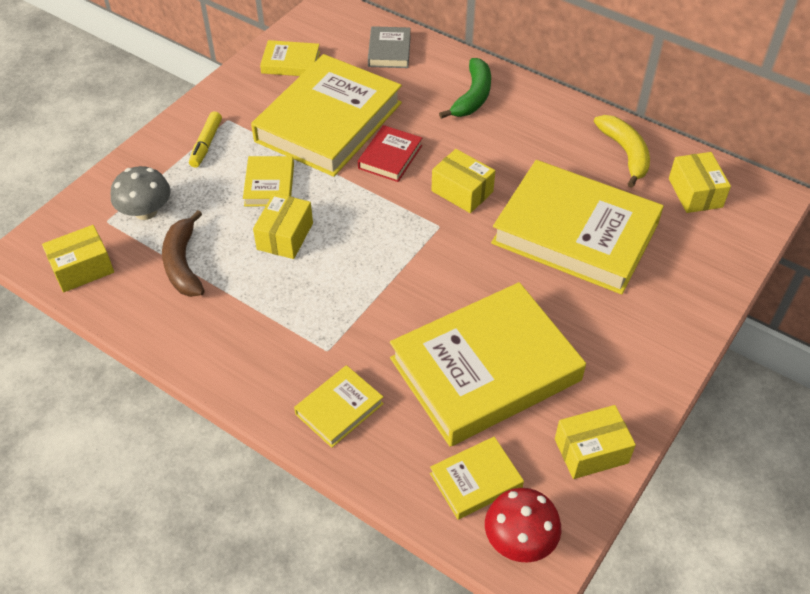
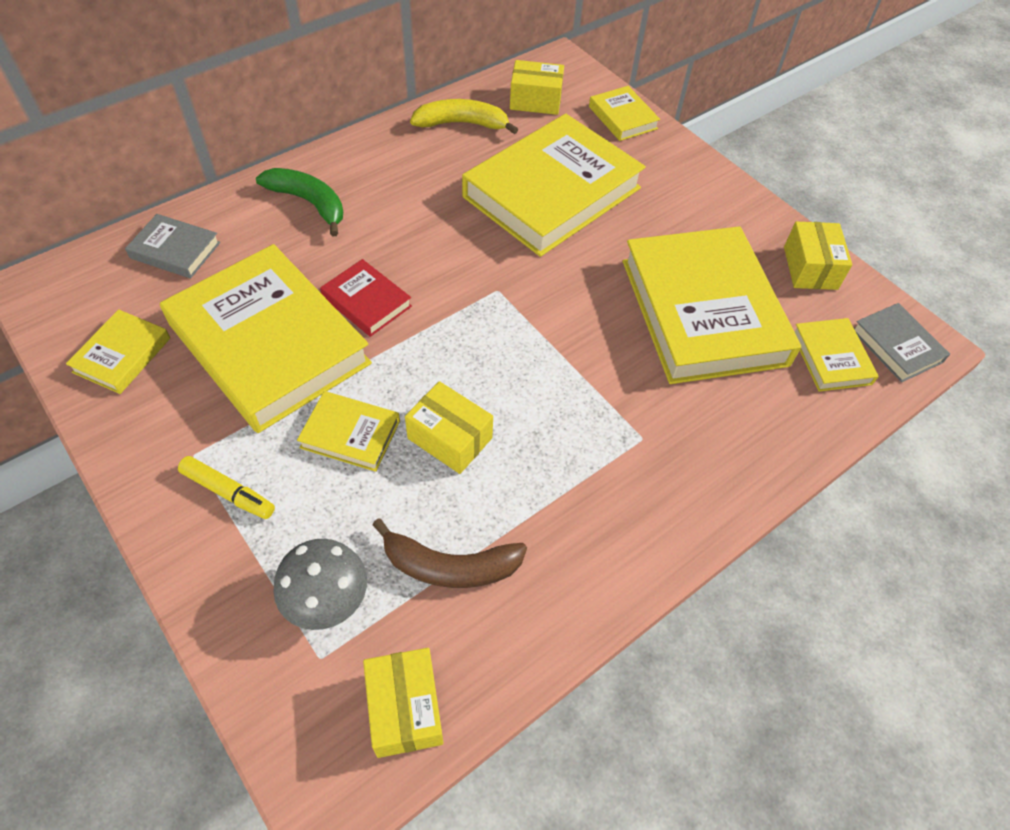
camera: 75 degrees left, 5 degrees up
(339, 409) = (726, 447): yellow book -> yellow book (622, 117)
(462, 191) = (454, 256): yellow box -> none
(519, 539) = (896, 346): red mushroom -> grey book

